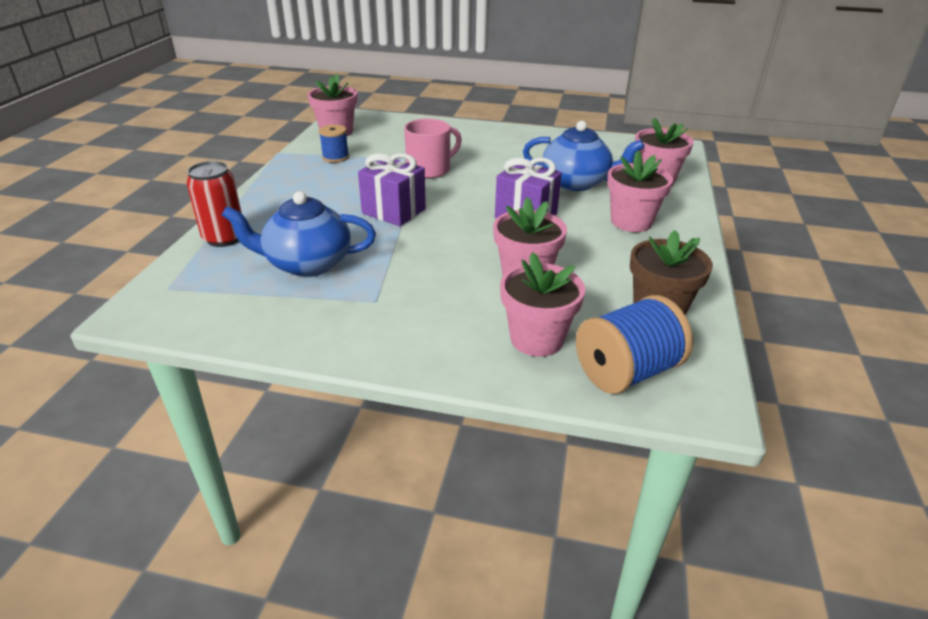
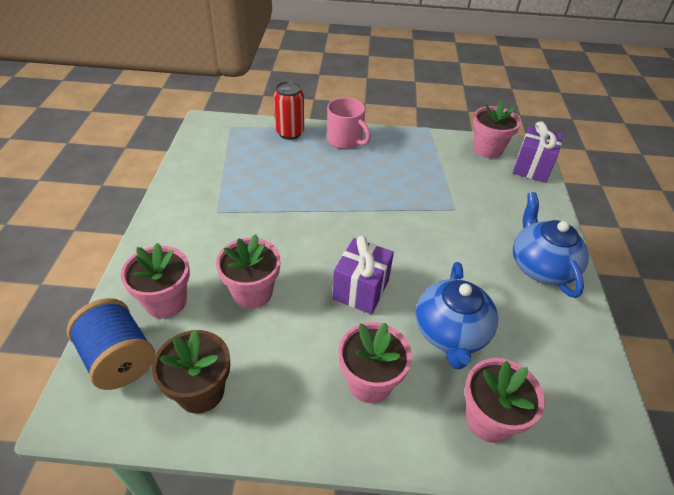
camera: 80 degrees right, 10 degrees up
(307, 263) = (262, 173): blue teapot -> blue teapot (540, 266)
(335, 157) = (434, 157): blue spool -> none
(394, 211) = (347, 203): purple gift -> purple gift (532, 168)
(430, 169) = (435, 216): pink mug -> pink mug (345, 140)

